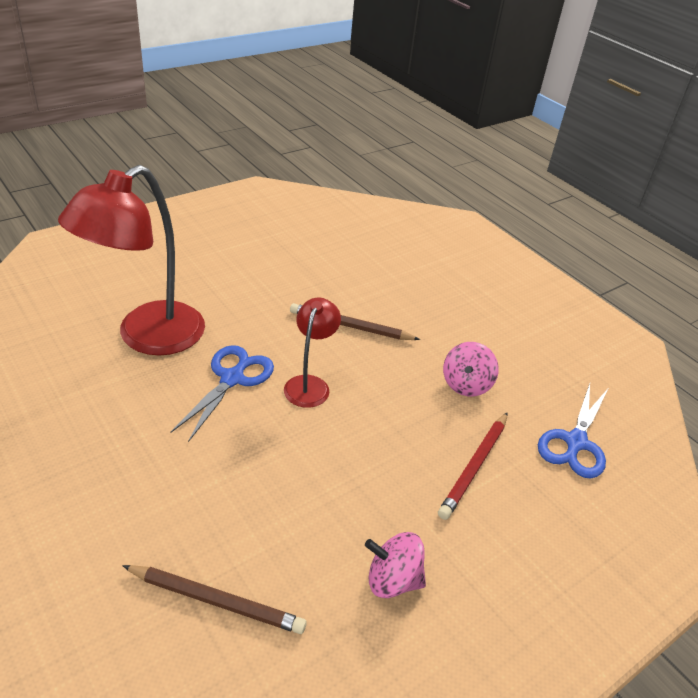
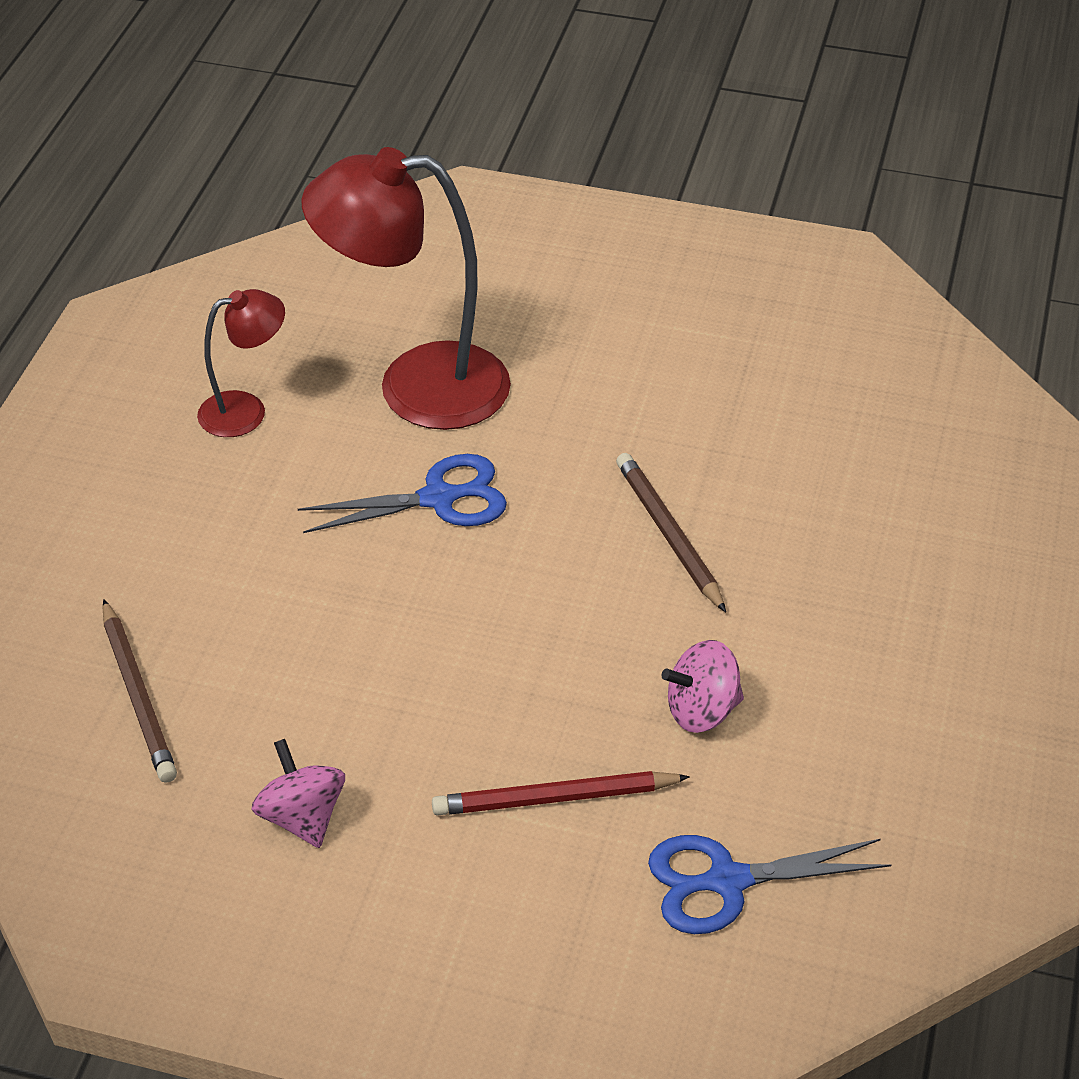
camera: 55 degrees right, 5 degrees up
(309, 384) = (512, 567): red lamp -> red lamp (246, 410)

